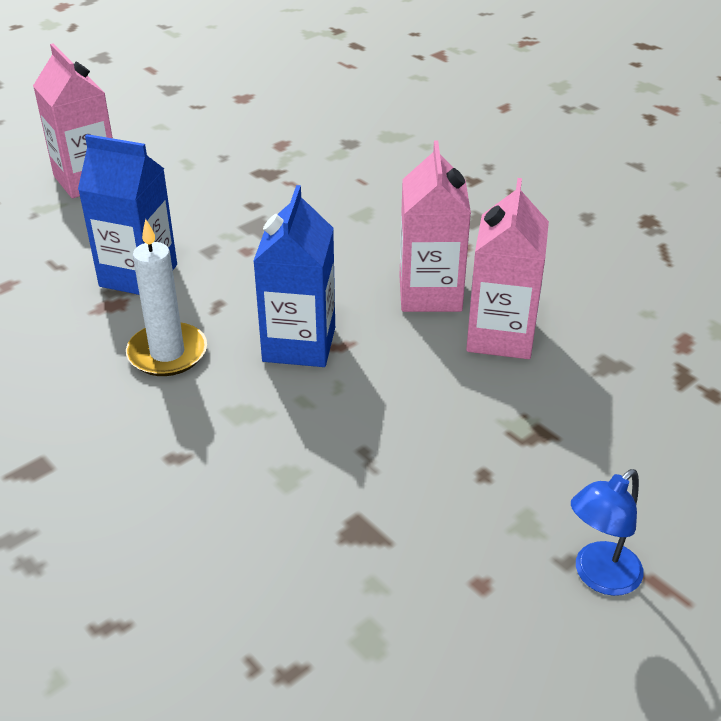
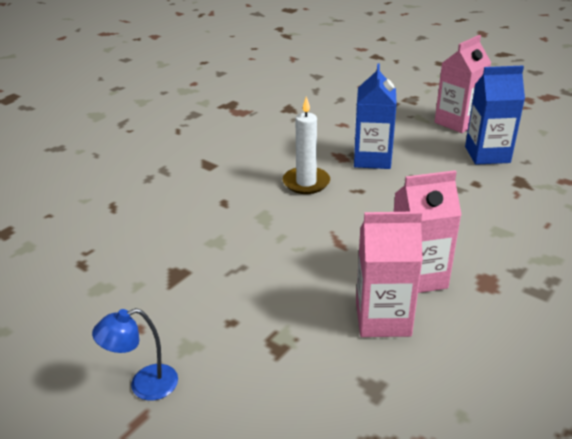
camera: 80 degrees right, 5 degrees down
(299, 344) = (333, 227): blue carton -> blue carton (487, 155)
(599, 577) = (144, 385): blue lamp -> blue lamp turned 60 degrees counterclockwise

